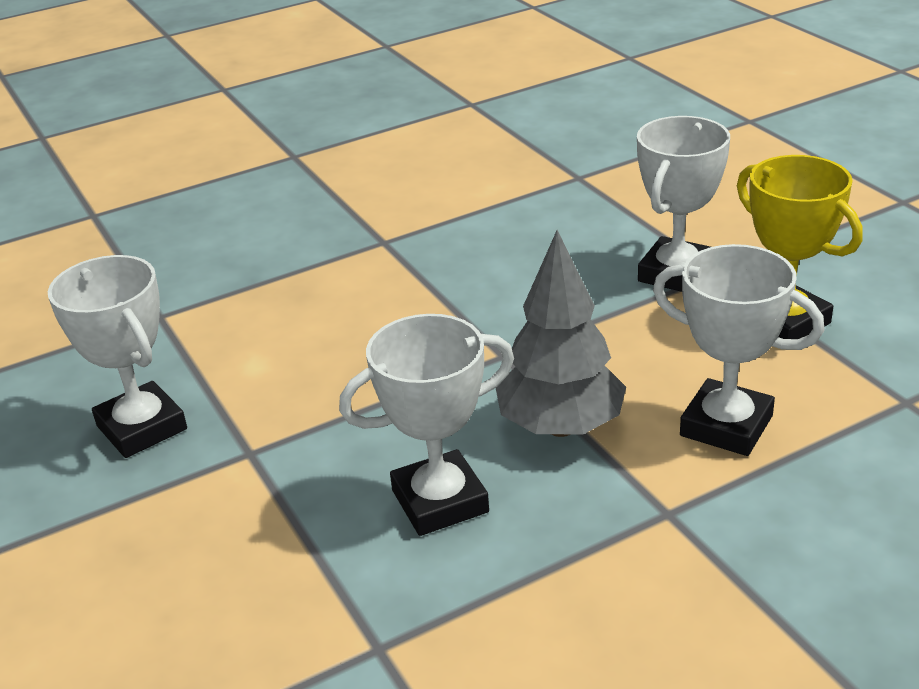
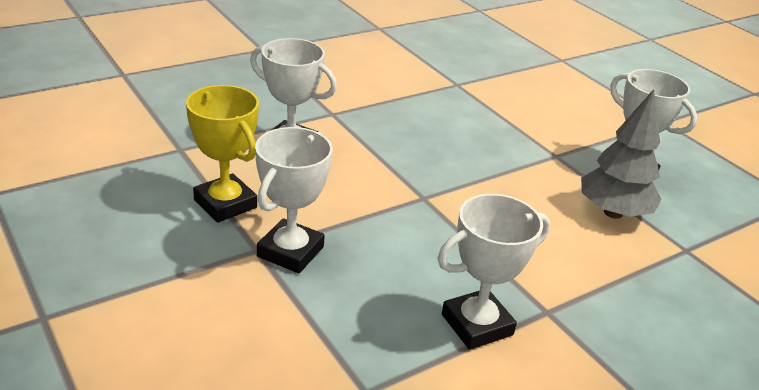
camera: 170 degrees right, 0 degrees up
(440, 501) = (444, 126): white trophy -> white trophy (477, 325)
(560, 427) = (384, 153): grey tree -> grey tree (613, 212)

